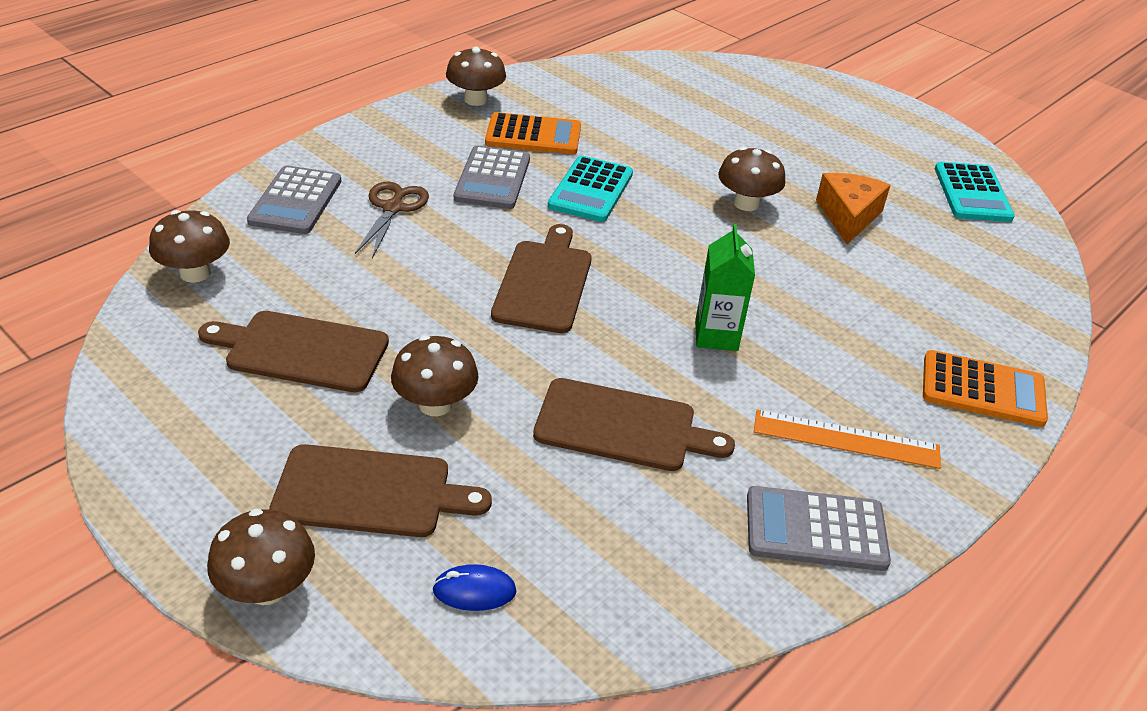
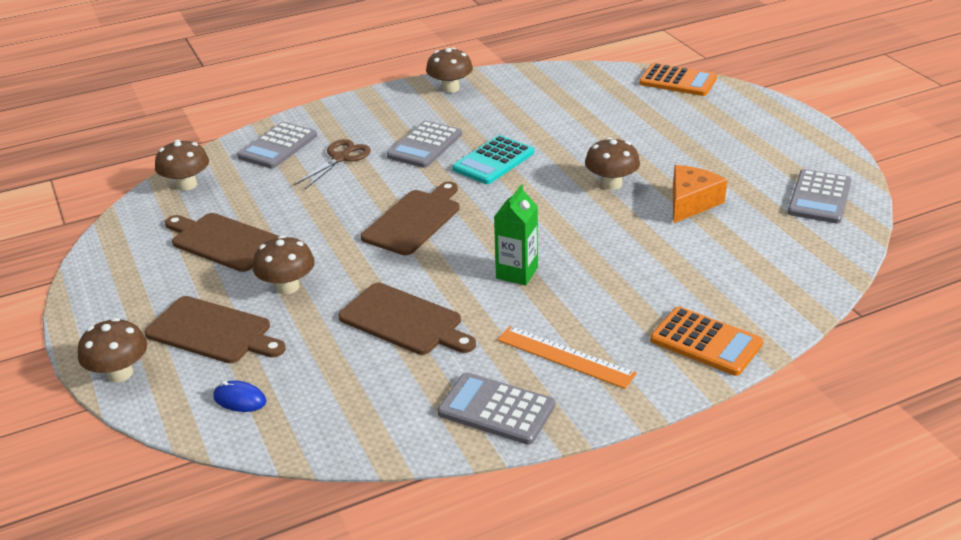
camera: 25 degrees right, 5 degrees down
(533, 135) = (476, 118): orange calculator -> orange calculator (677, 81)
(972, 193) = (819, 197): turquoise calculator -> grey calculator

